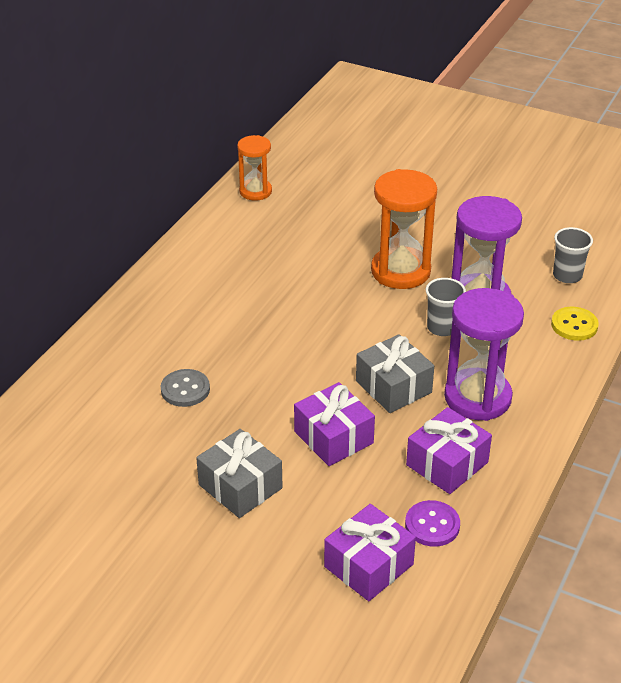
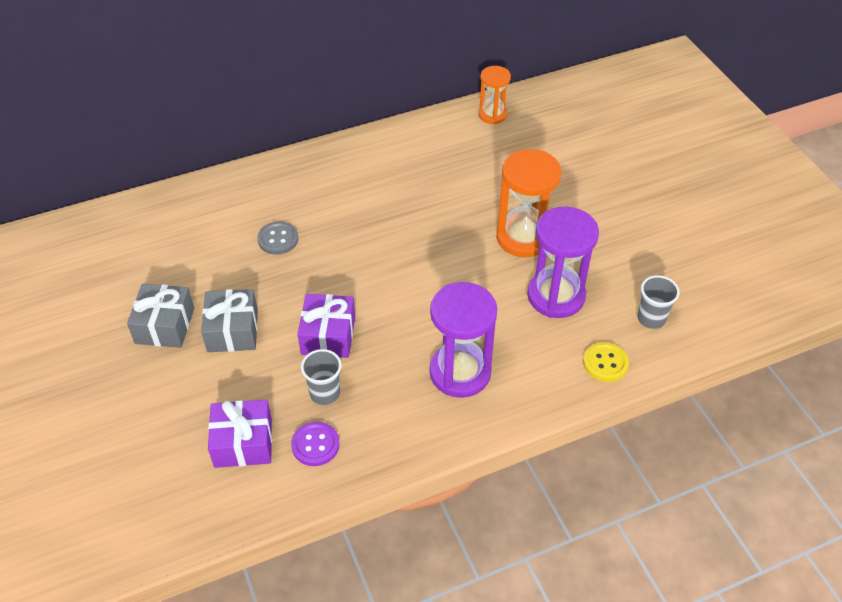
camera: 40 degrees right, 10 degrees up
(393, 387) = (411, 325): grey gift -> grey gift (164, 325)
(442, 327) = (500, 301): grey cup -> grey cup (325, 393)
(447, 464) = (378, 407): purple gift -> none

